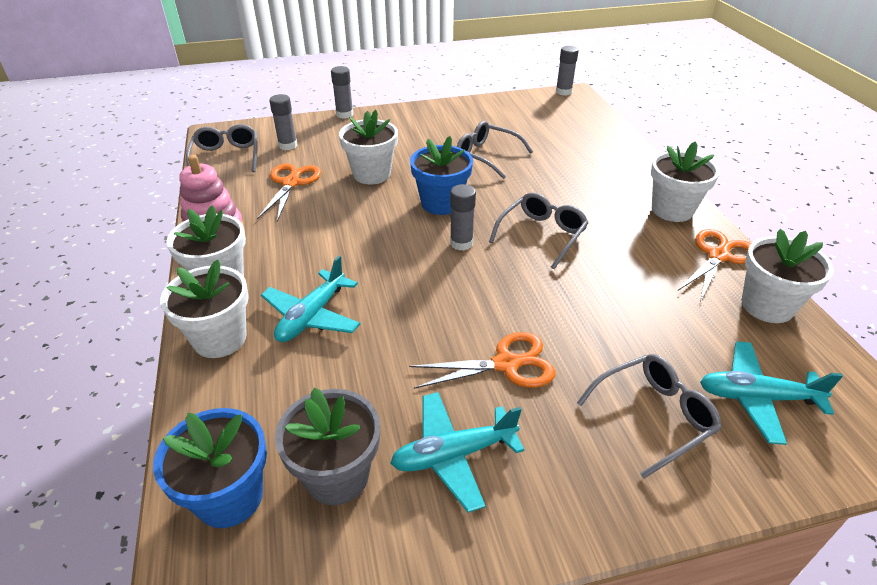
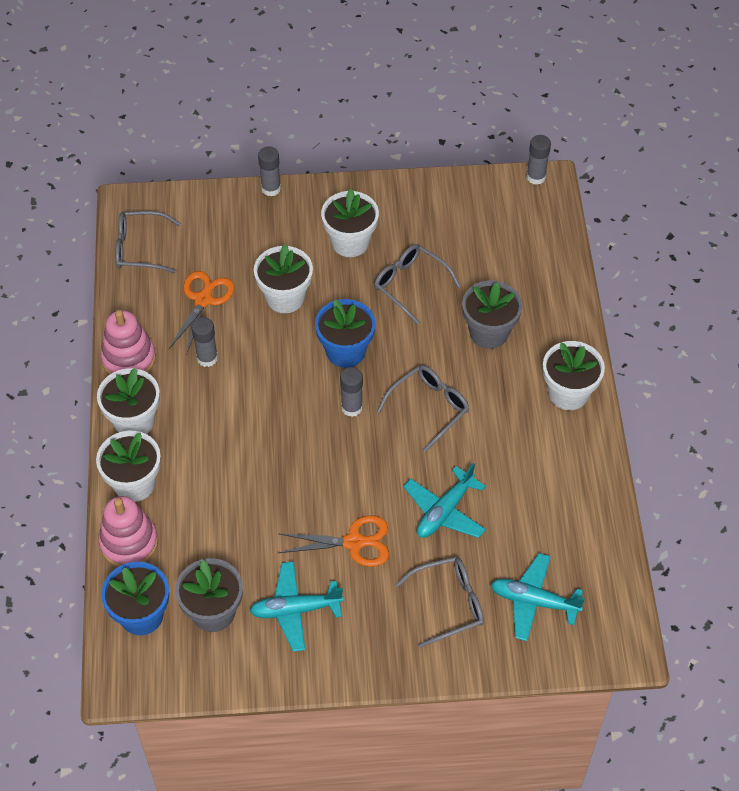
camera: 10 degrees right, 15 degrees up
(212, 404) = (129, 542): none -> pink stacking toy
(226, 157) = (140, 248): grey glasses -> grey glasses turned 90 degrees counterclockwise
(288, 145) = (204, 237): grey glue stick -> grey glue stick (207, 358)
(312, 316) = (209, 472): turquoise plane -> turquoise plane (444, 511)
(573, 178) = (489, 332): none -> grey flower pot
(718, 256) = (582, 458): orange scissors -> none
(767, 306) = (593, 520): white flower pot -> white flower pot (350, 242)

